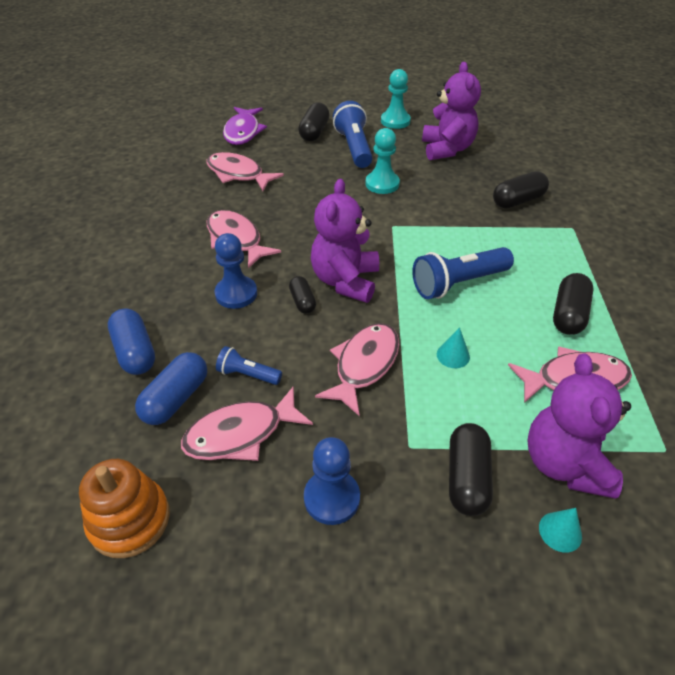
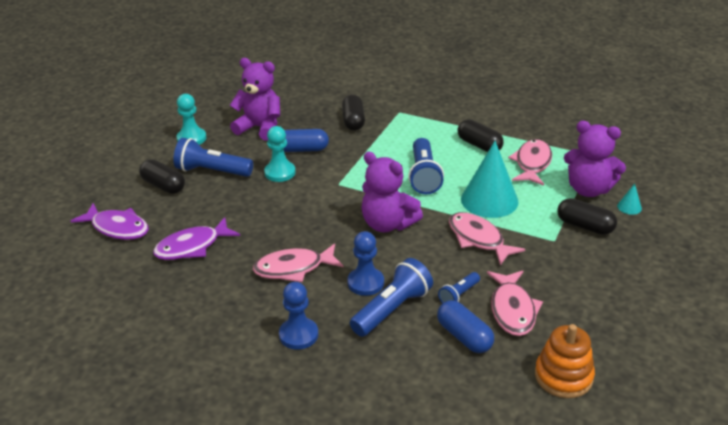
camera: 65 degrees left, 10 degrees down
(135, 352) = (401, 352): blue capsule -> blue capsule (303, 149)
(201, 326) = (392, 309): none -> blue flashlight
(238, 174) = (192, 247): pink fish -> purple fish
(302, 301) = (397, 250): black capsule -> none
(332, 498) = (579, 281): blue pawn -> blue pawn (298, 335)
(453, 355) = (489, 200): turquoise cone -> turquoise cone, size x2.44

